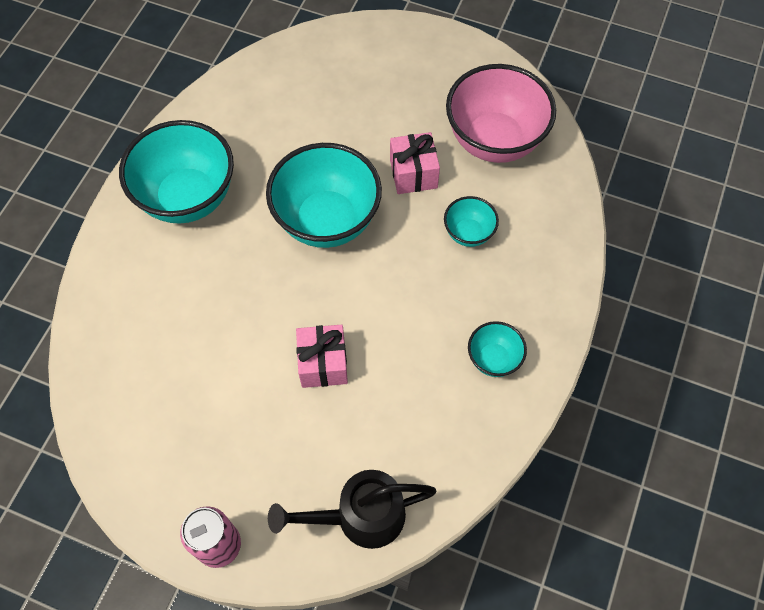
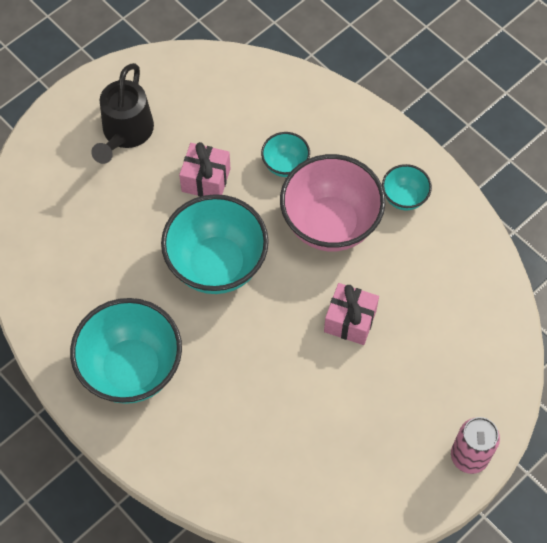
camera: 65 degrees left, 0 degrees up
(360, 516) = (489, 345): black watering can -> black watering can (125, 133)
(494, 141) = (207, 106): pink bowl -> pink bowl (330, 224)

